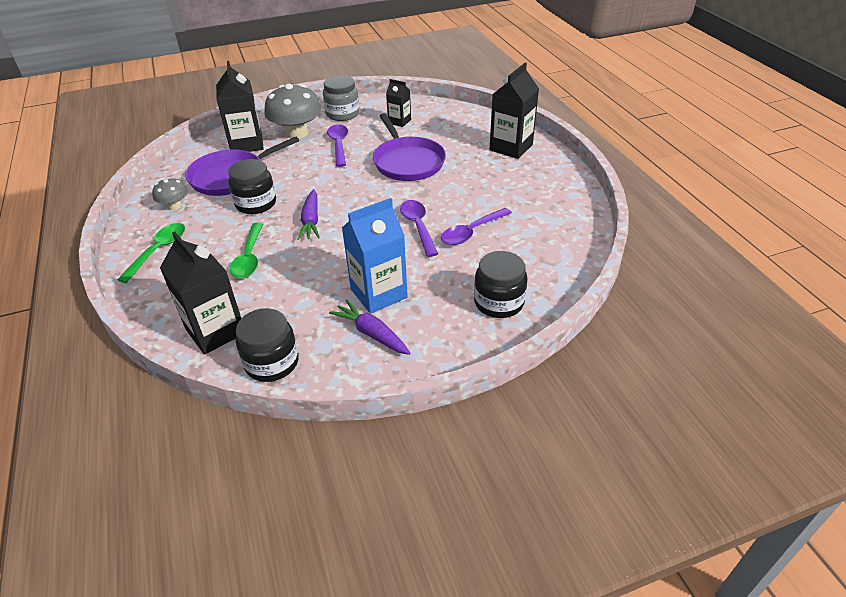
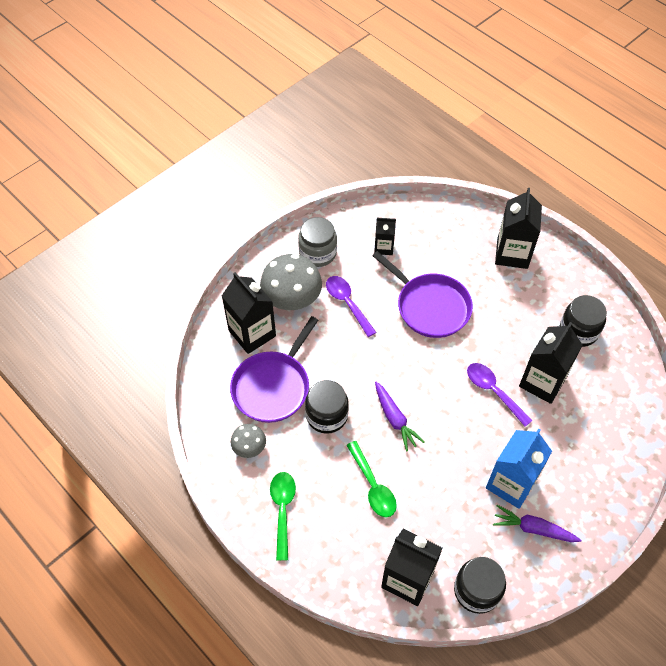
camera: 25 degrees left, 15 degrees up
(471, 232) = (542, 382): purple spoon -> black carton
(499, 302) = (609, 456): black jar -> black jar (578, 331)

